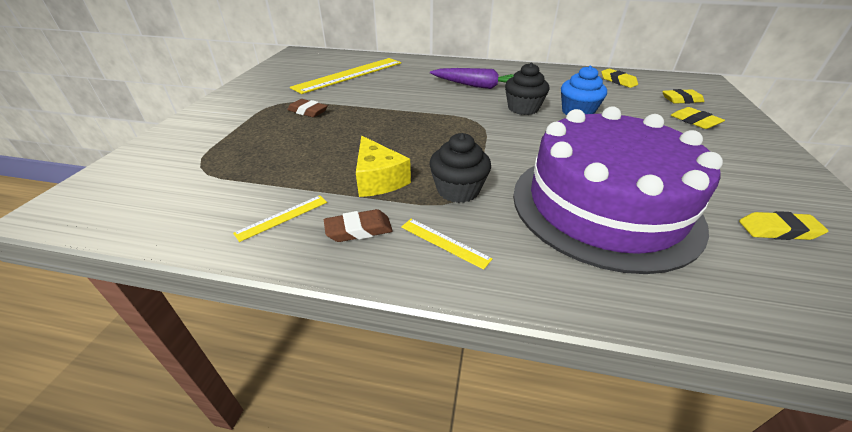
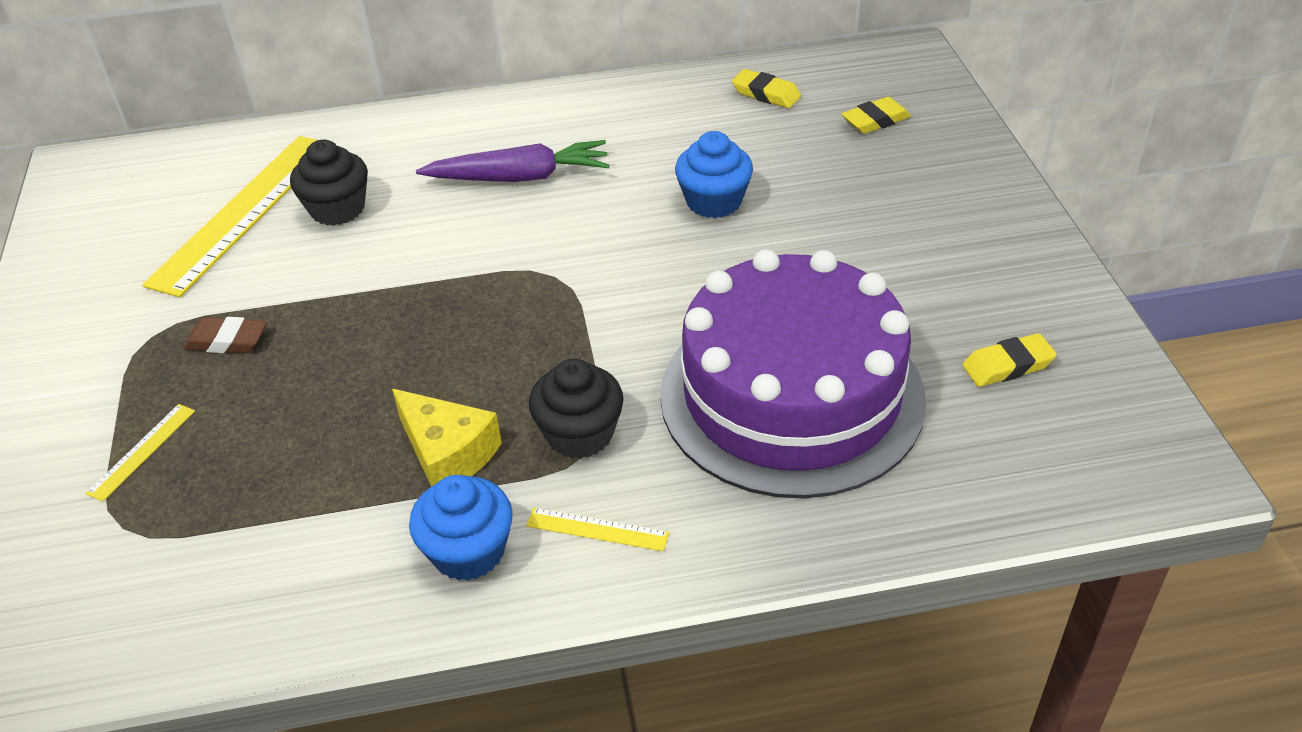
camera: 20 degrees left, 5 degrees up
(282, 217) = (340, 570): yellow ruler -> yellow ruler (142, 451)
(359, 230) = (468, 551): brown eraser -> blue cupcake
(523, 108) = (620, 218): black cupcake -> black cupcake (337, 209)
(694, 121) = (899, 173): yellow eraser -> none

